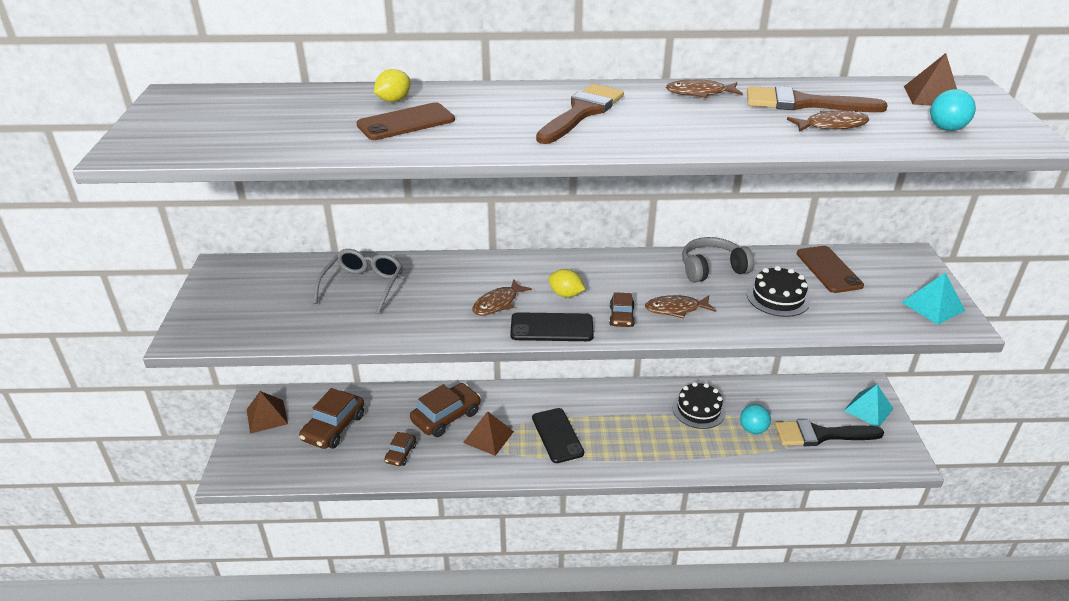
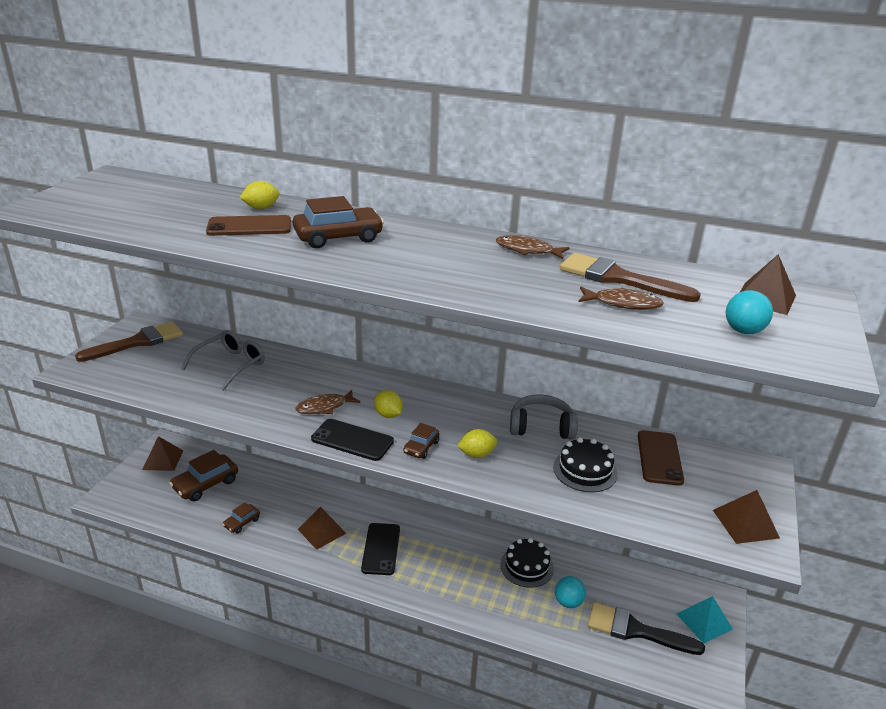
camera: 20 degrees right, 5 degrees down
(446, 416) = (299, 503): brown car -> brown car (338, 237)
(582, 112) = (401, 246): brown brush -> brown brush (138, 342)
(676, 309) = (476, 454): brown fish -> yellow lemon
(933, 306) = (745, 524): turquoise pyramid -> brown pyramid

